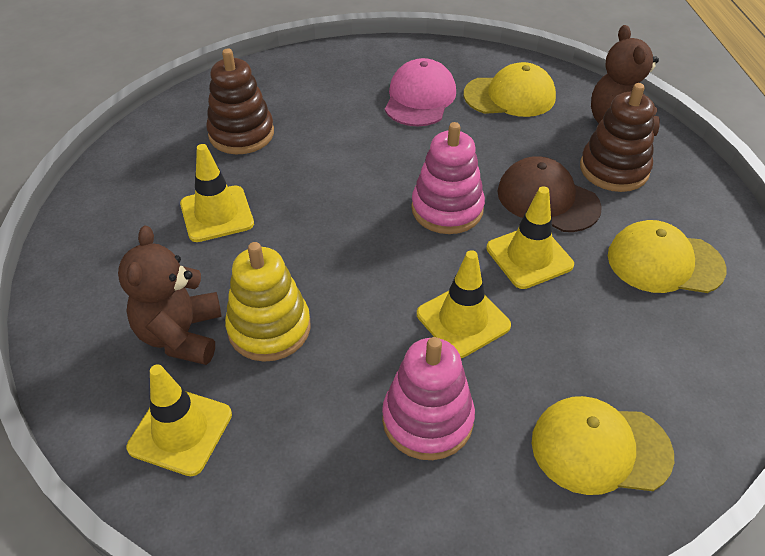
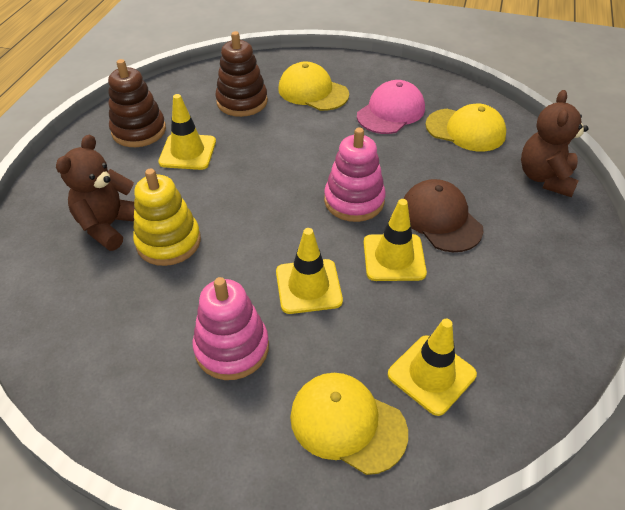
camera: 25 degrees right, 0 degrees up
(180, 431) = (66, 288): yellow traffic cone -> yellow traffic cone (431, 374)
(614, 169) = (515, 213): brown stacking toy -> brown stacking toy (139, 131)
(664, 262) = (507, 301): yellow cap -> yellow cap (313, 91)

